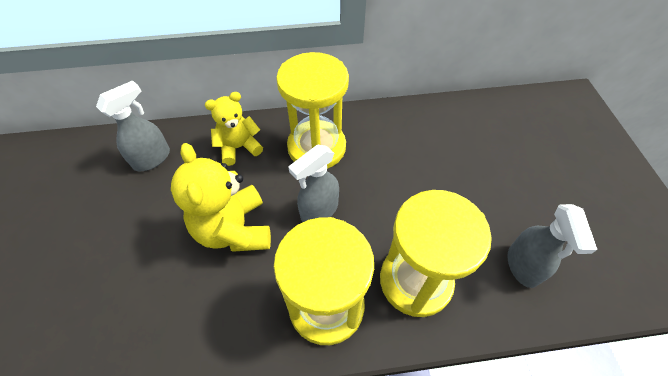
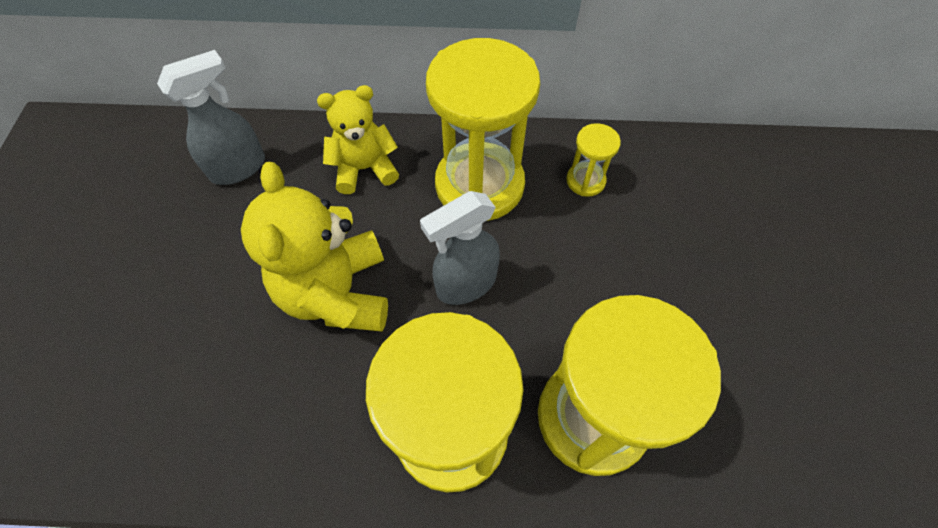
camera: 10 degrees right, 5 degrees up
(384, 135) = (585, 181): none -> yellow hourglass
(523, 266) = (766, 424): grey spray bottle -> none

